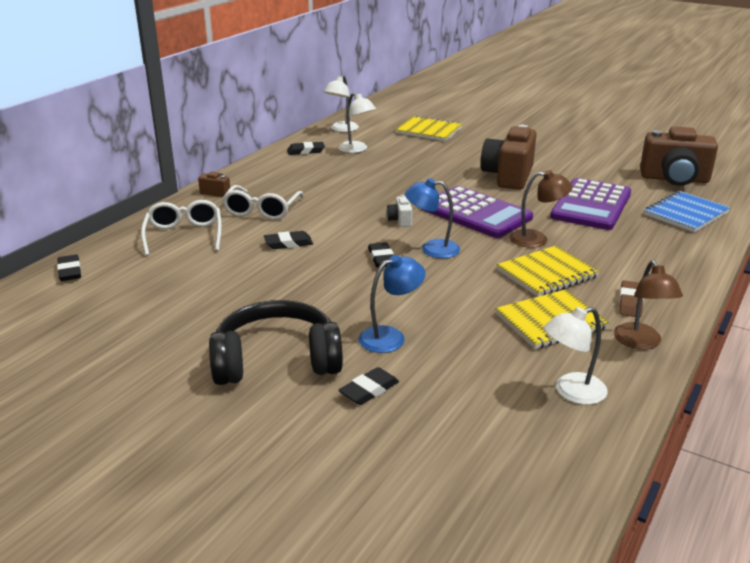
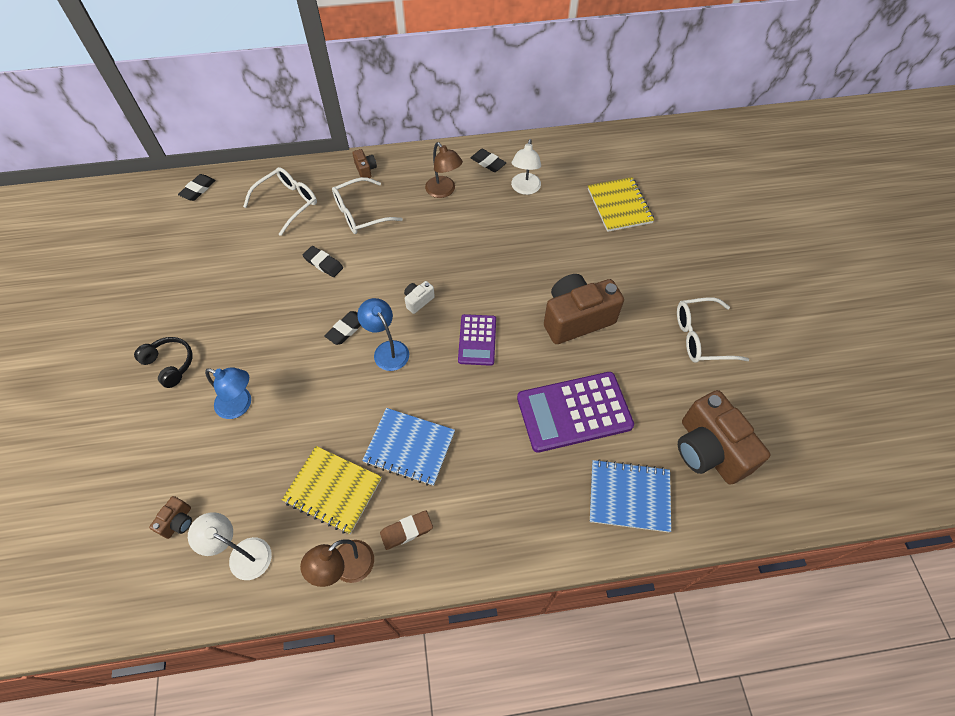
camera: 50 degrees right, 30 degrees up
(276, 360) = (170, 364): black headphones -> black headphones, size x0.55
(341, 129) = (557, 152): white lamp -> none
(369, 390) = (169, 434): black eraser -> none
(476, 213) = (477, 340): purple calculator -> purple calculator, size x0.58
(490, 419) = (178, 522): none -> brown camera
(537, 239) = (466, 408): brown lamp -> brown lamp (444, 191)
(547, 273) = (409, 447): yellow notebook -> blue notebook
(579, 150) = (700, 337): none -> white glasses

